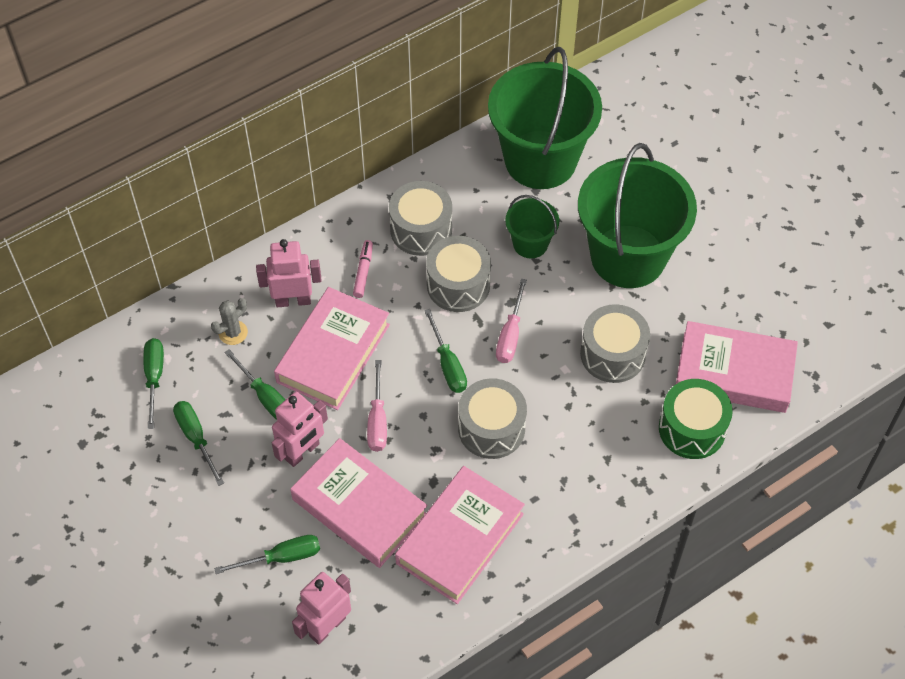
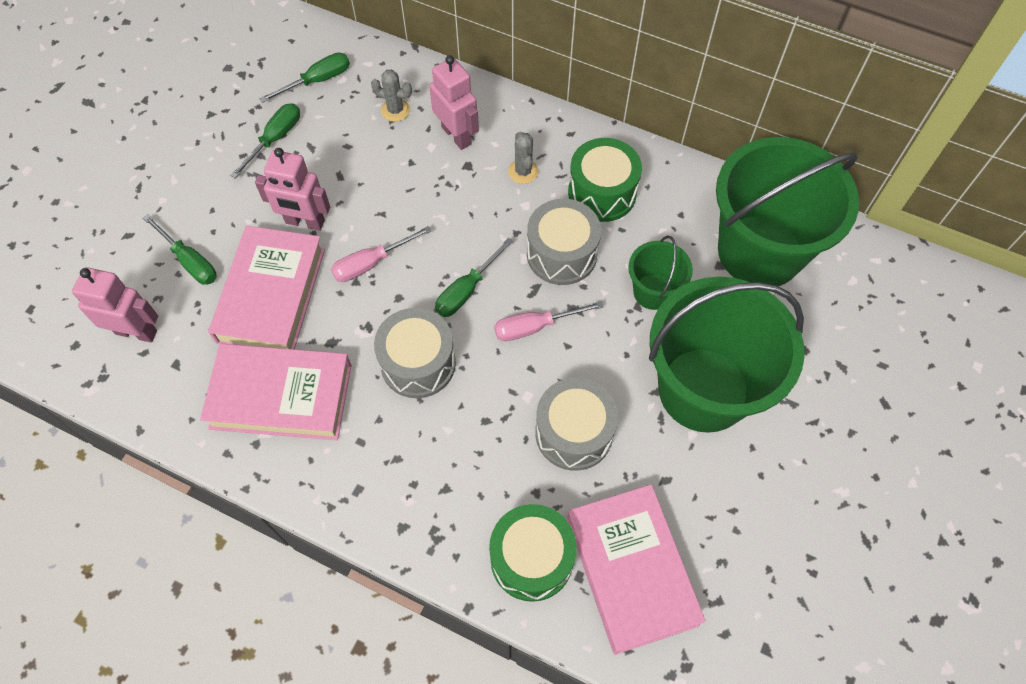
camera: 60 degrees right, 5 degrees up
(265, 397) = (345, 166): green screwdriver -> none
(333, 353) = (421, 193): pink book -> none
(363, 272) = (523, 171): pink marker -> grey cactus
(421, 229) = (602, 193): grey drum -> green drum

